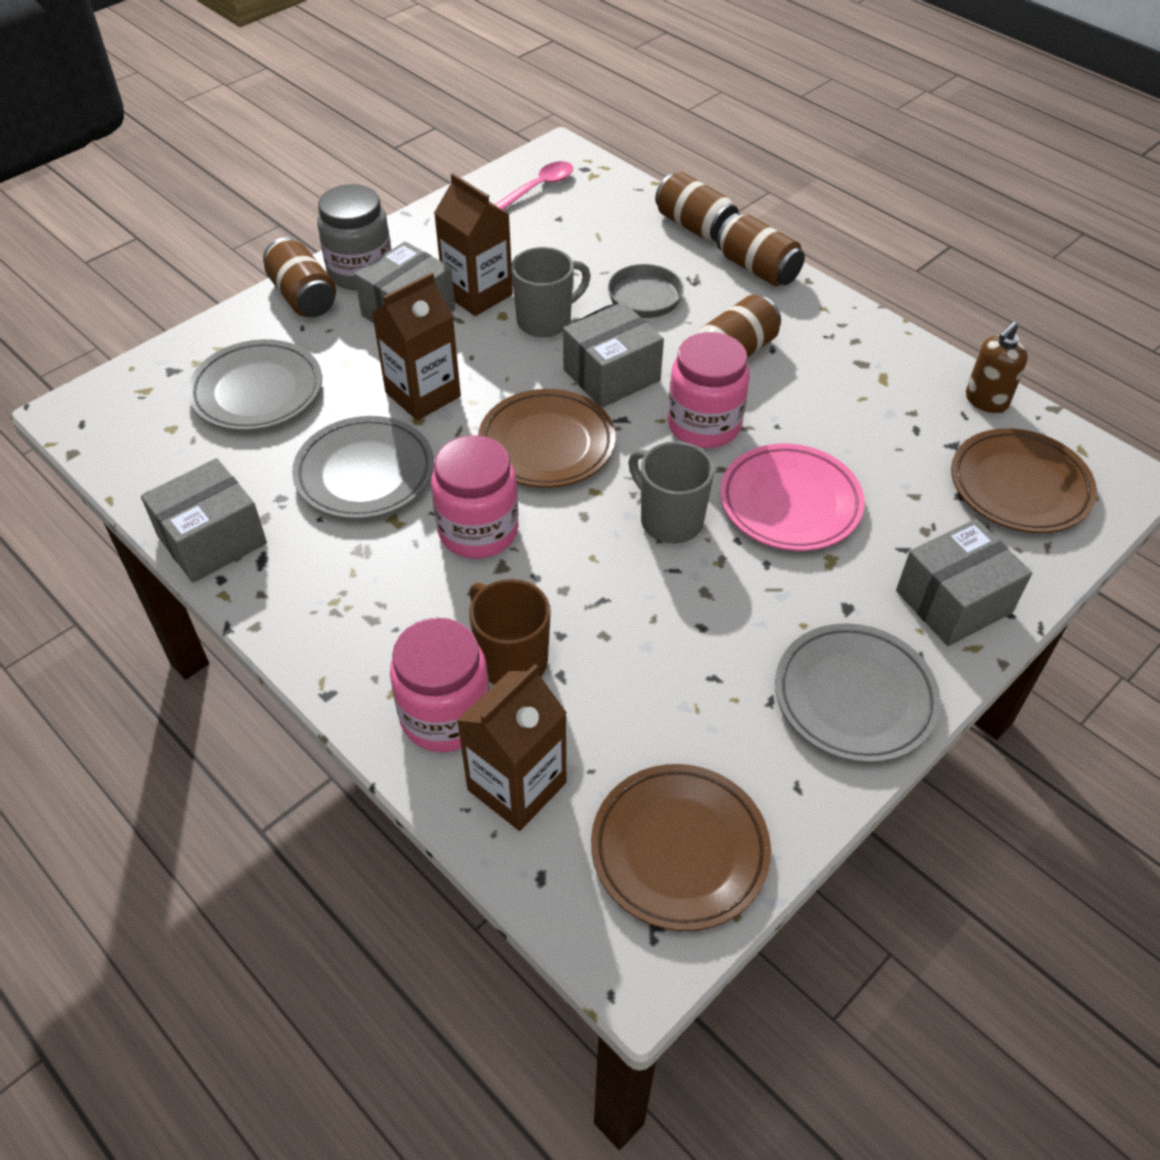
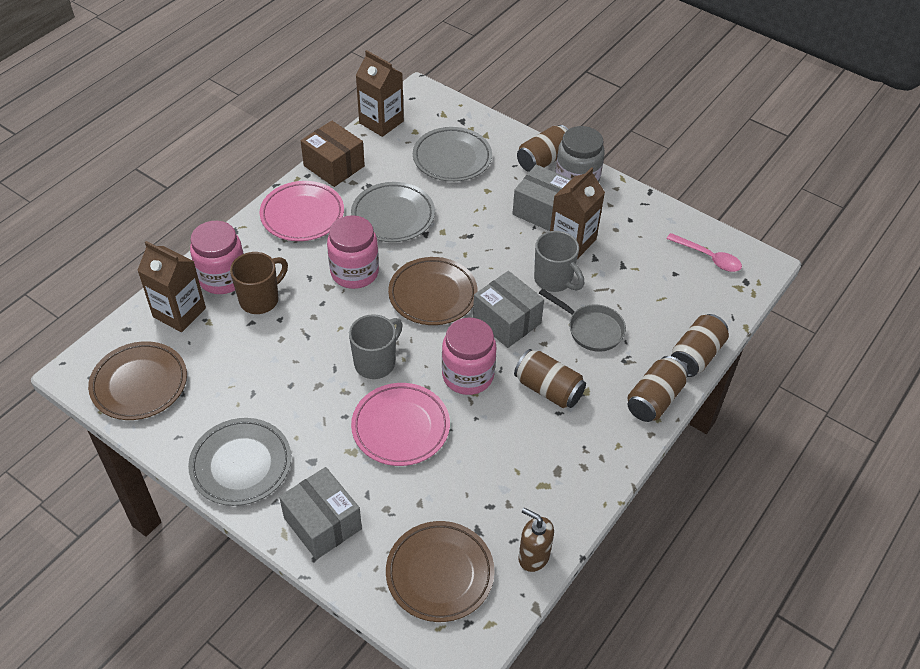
camera: 80 degrees right, 0 degrees up
(212, 540) = (334, 166): grey box -> brown box
(322, 591) = (302, 215): none -> pink plate
(423, 394) = (466, 230): brown carton -> brown carton (381, 122)

